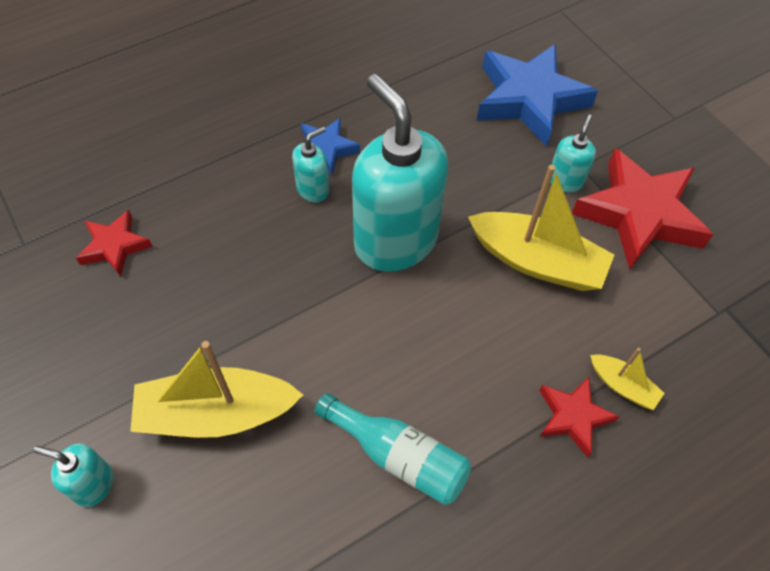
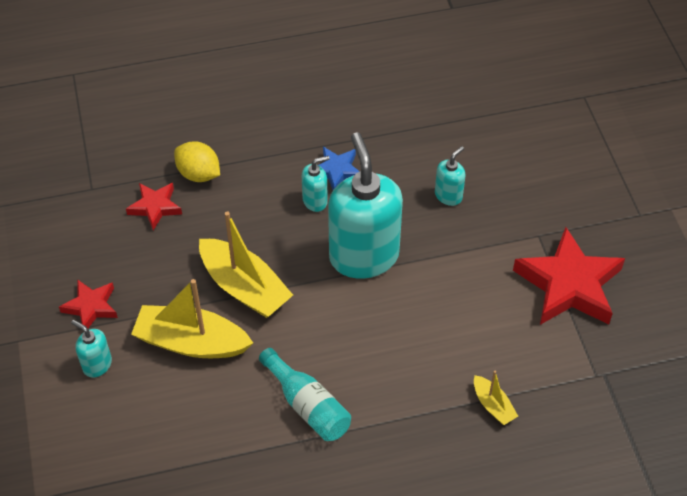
camera: 20 degrees right, 5 degrees down
(159, 191) = (198, 174): none -> yellow lemon
(529, 99) = (521, 169): blue star -> none
(537, 261) = (468, 299): yellow boat -> yellow boat (244, 287)
(565, 181) = (519, 243): turquoise soap dispenser -> turquoise soap dispenser (448, 196)
(573, 417) = (445, 415): red star -> red star (91, 307)

